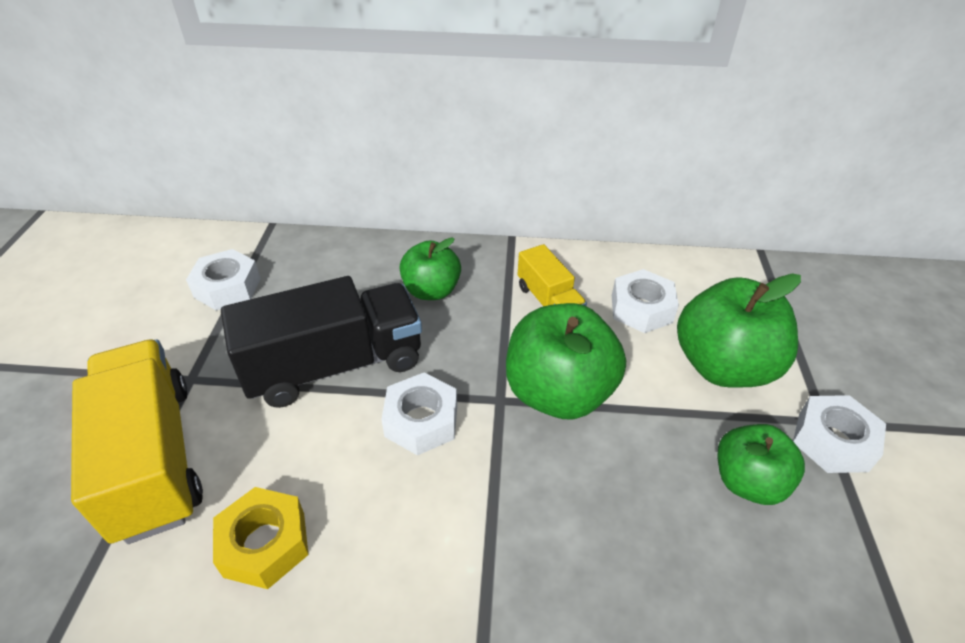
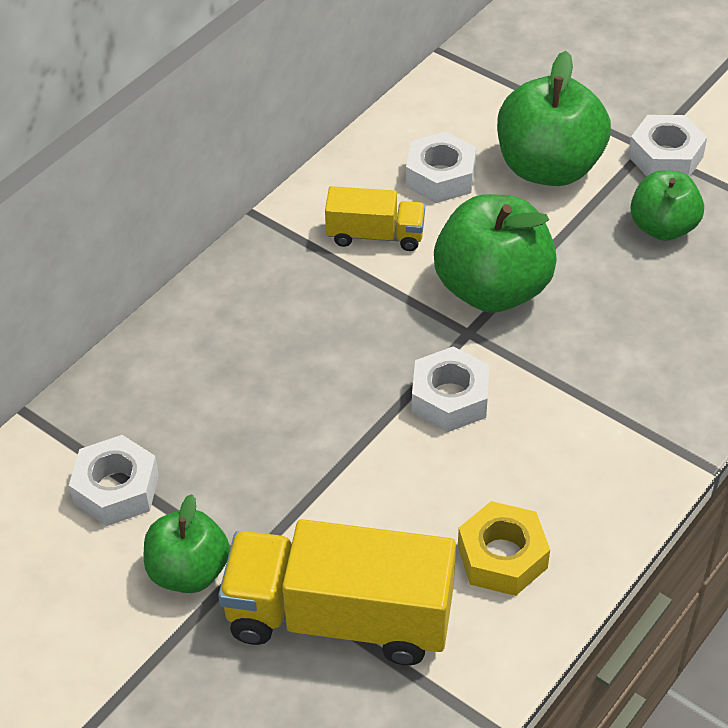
camera: 55 degrees left, 5 degrees up
(334, 365) = (326, 435): black truck -> none
(431, 291) = (280, 315): green apple -> green apple (189, 571)

